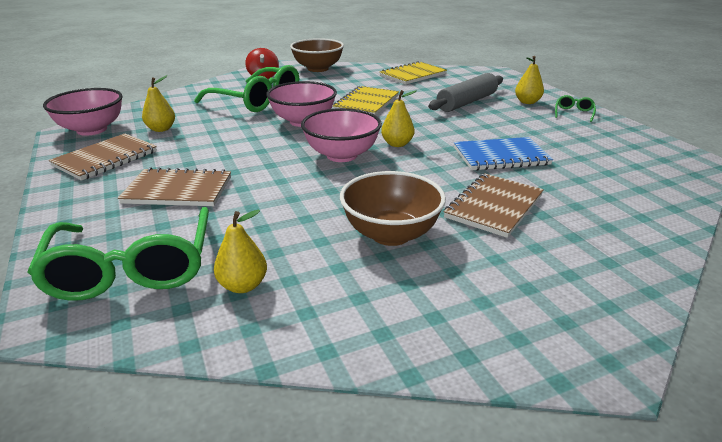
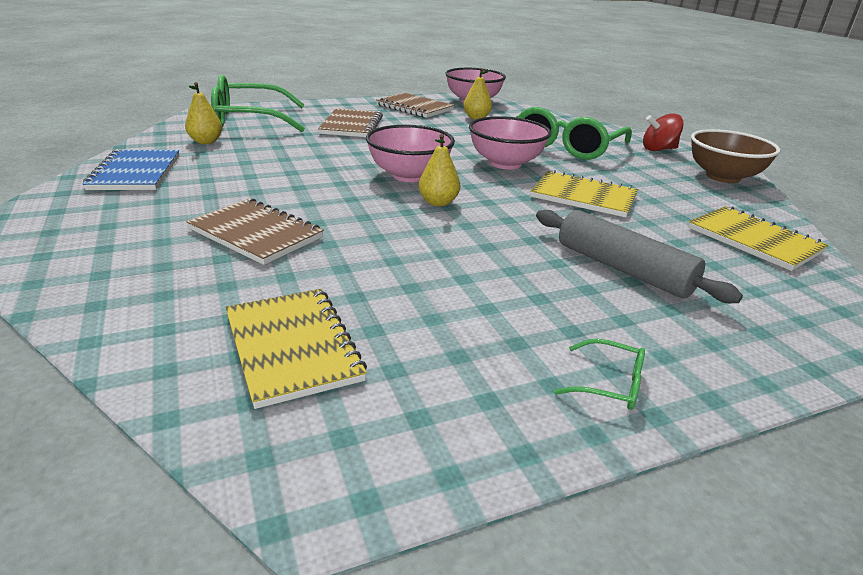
camera: 90 degrees right, 0 degrees up
(391, 234) = (236, 184): brown bowl -> none
(501, 156) = (390, 260): blue notebook -> blue notebook (135, 173)
(527, 102) = (657, 335): yellow pear -> none
(618, 176) = (292, 347): none -> yellow notebook

